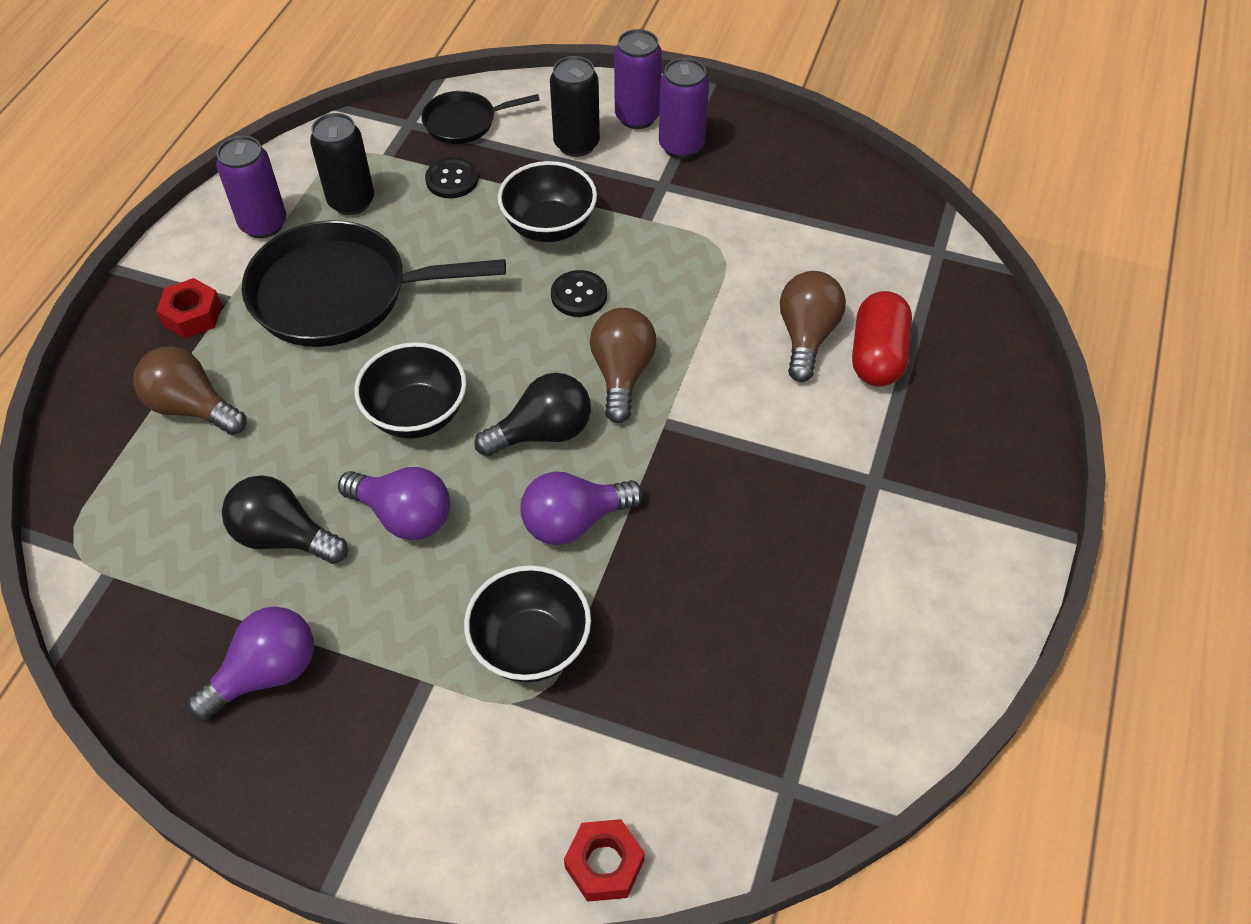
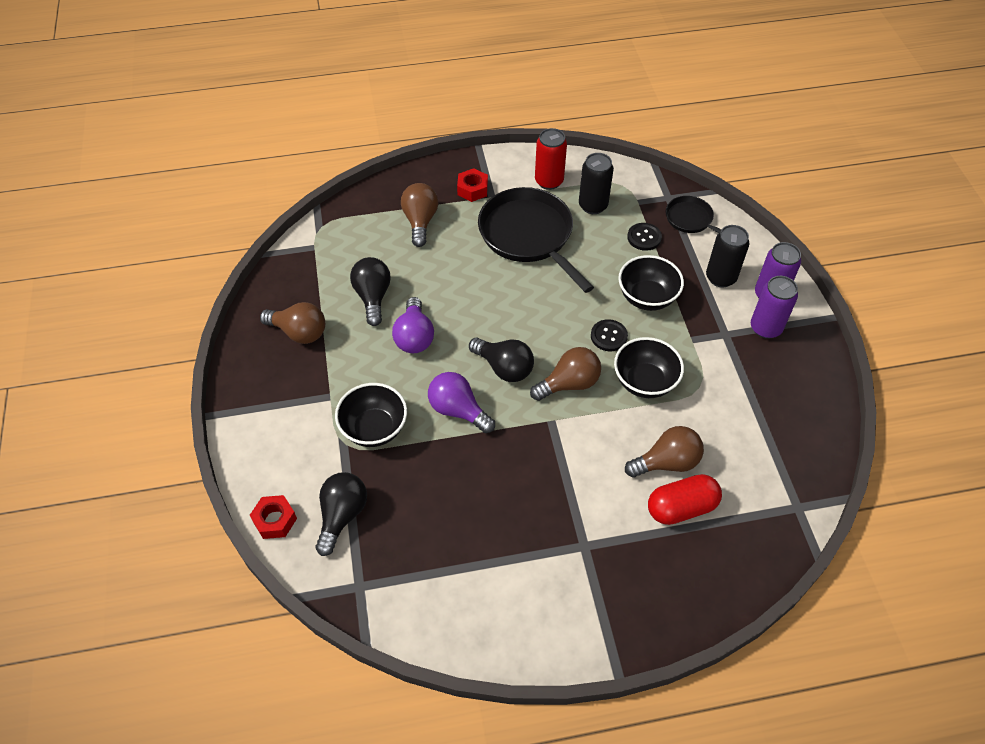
camera: 60 degrees right, 0 degrees up
(263, 224) = (549, 181): purple can -> red can
(266, 673) = (299, 332): purple light bulb -> brown light bulb
(417, 414) = (477, 309): black bowl -> black bowl (644, 382)
(655, 759) = (342, 515): none -> black light bulb

